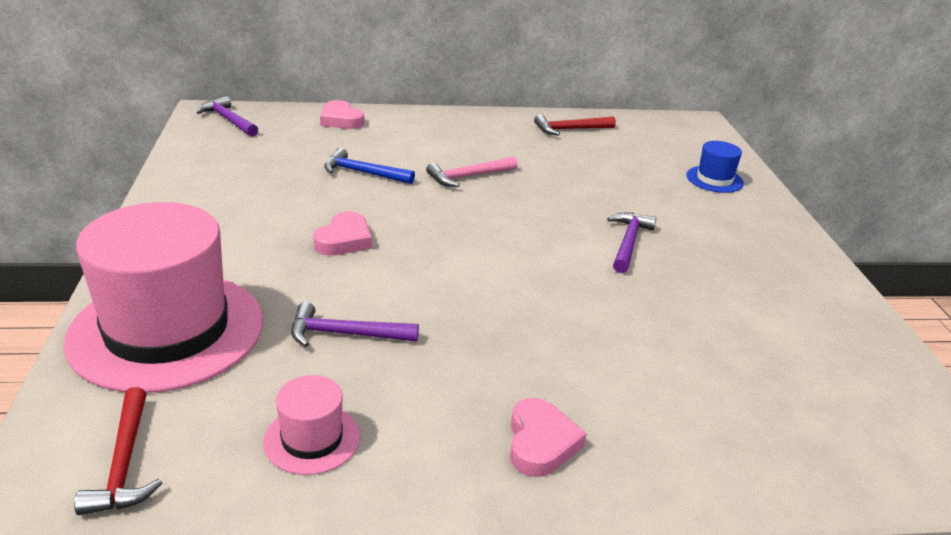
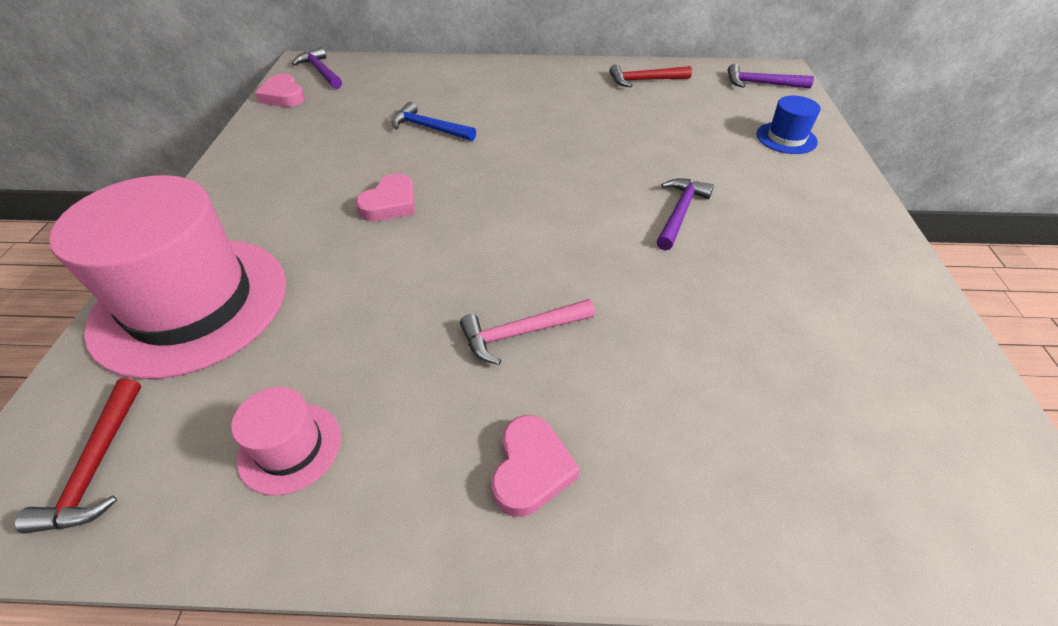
camera: 10 degrees right, 15 degrees up
(341, 120) = (424, 71): pink heart -> pink heart (283, 96)
(345, 334) = (361, 316): purple hammer -> purple hammer (761, 84)
(468, 176) = (530, 133): pink hammer -> pink hammer (521, 333)

